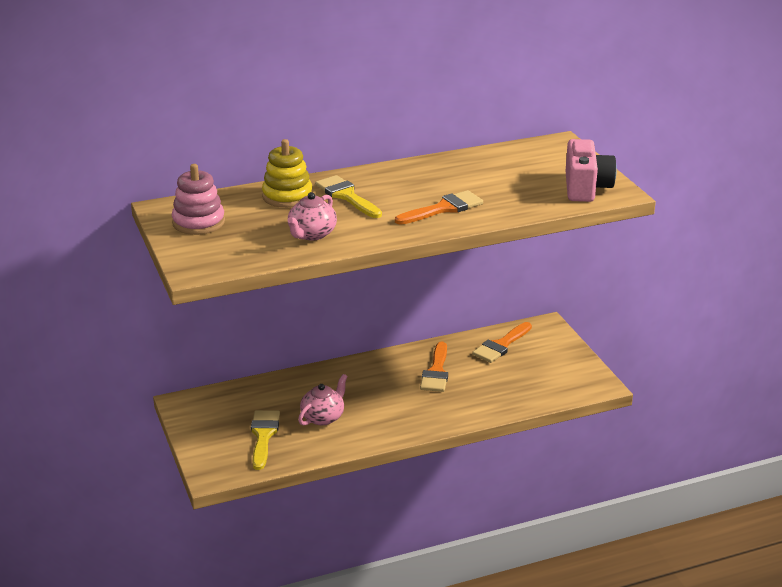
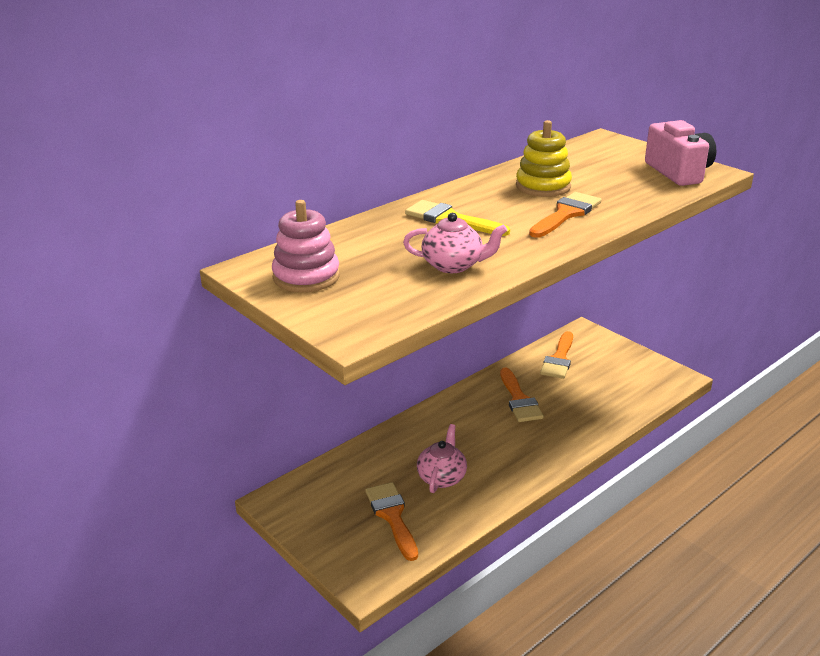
camera: 20 degrees left, 0 degrees up
(263, 436) = (392, 516): yellow brush -> orange brush
(287, 196) = (385, 230): yellow stacking toy -> yellow stacking toy (543, 186)
(311, 234) = (454, 265): pink teapot -> pink teapot turned 90 degrees counterclockwise

